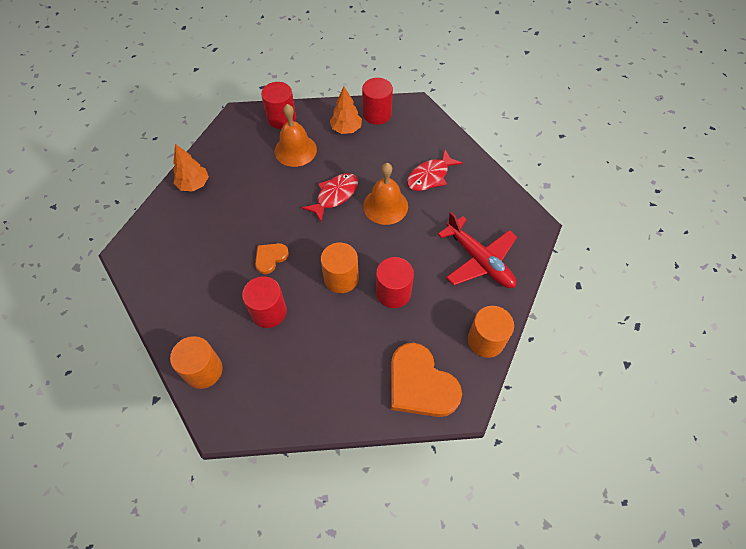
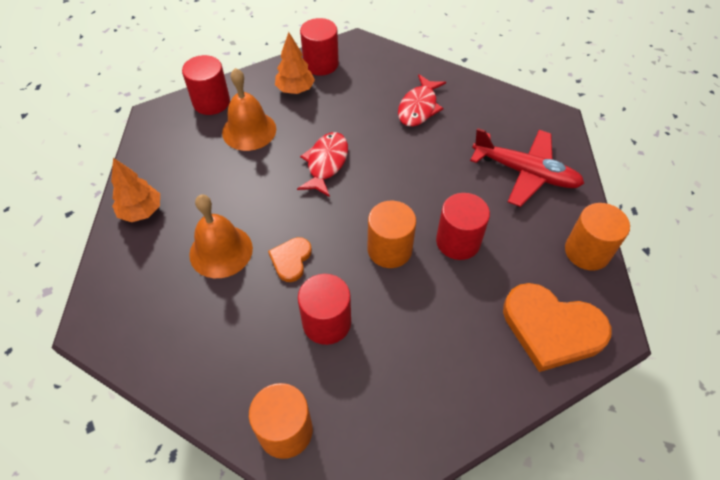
camera: 25 degrees left, 5 degrees down
(385, 206) = (390, 154): orange bell -> orange bell (221, 251)

